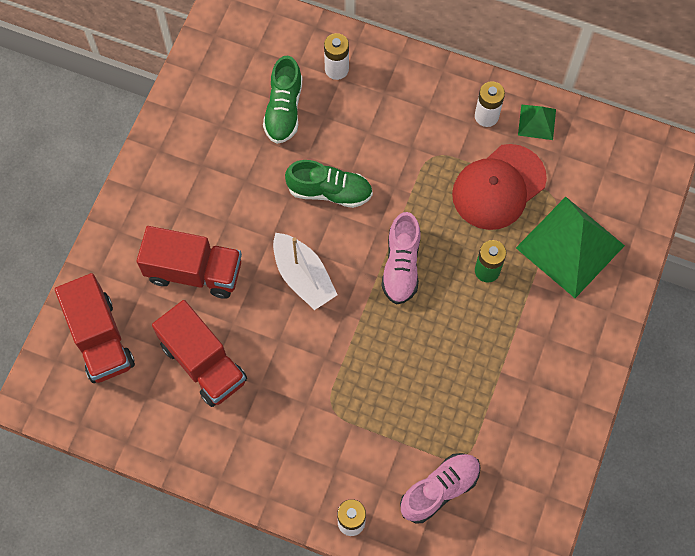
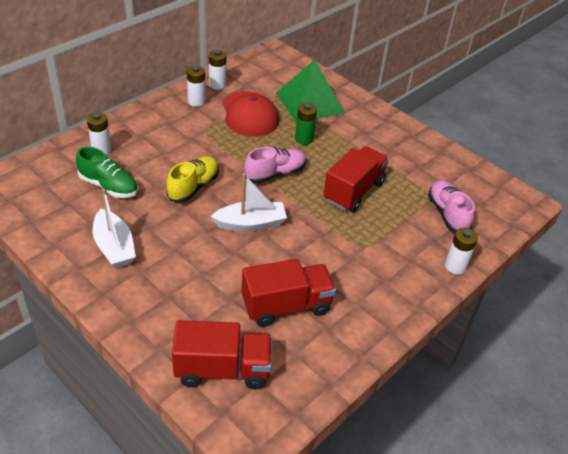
camera: 70 degrees left, 25 degrees down
(194, 271) = (203, 284): red truck -> red truck (353, 191)
(201, 165) = (114, 247): none -> white boat
(330, 191) = (193, 187): green shoe -> yellow shoe
(401, 266) = (275, 174): pink shoe -> pink shoe turned 60 degrees counterclockwise
(537, 122) = (217, 85): green pyramid -> white battery

